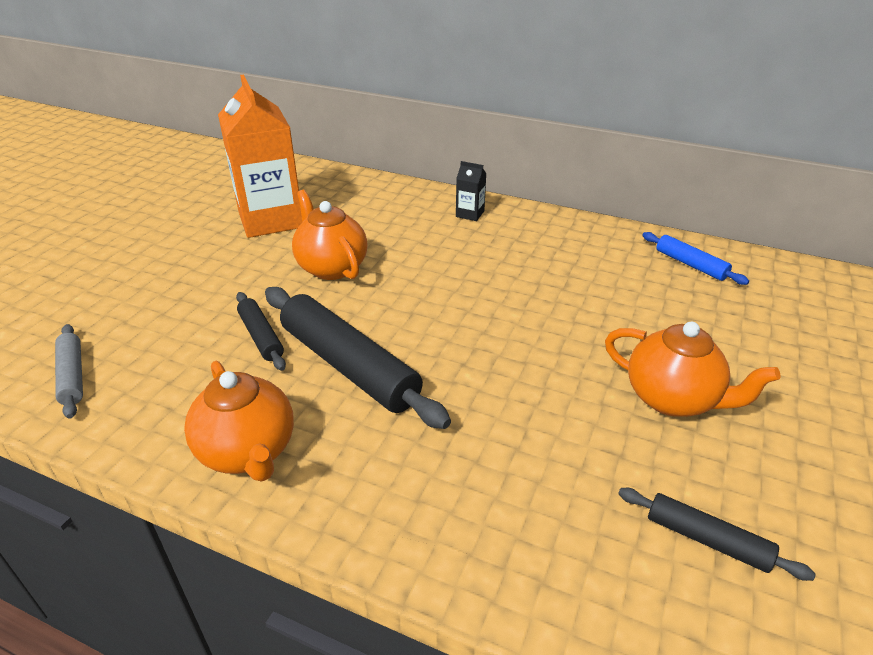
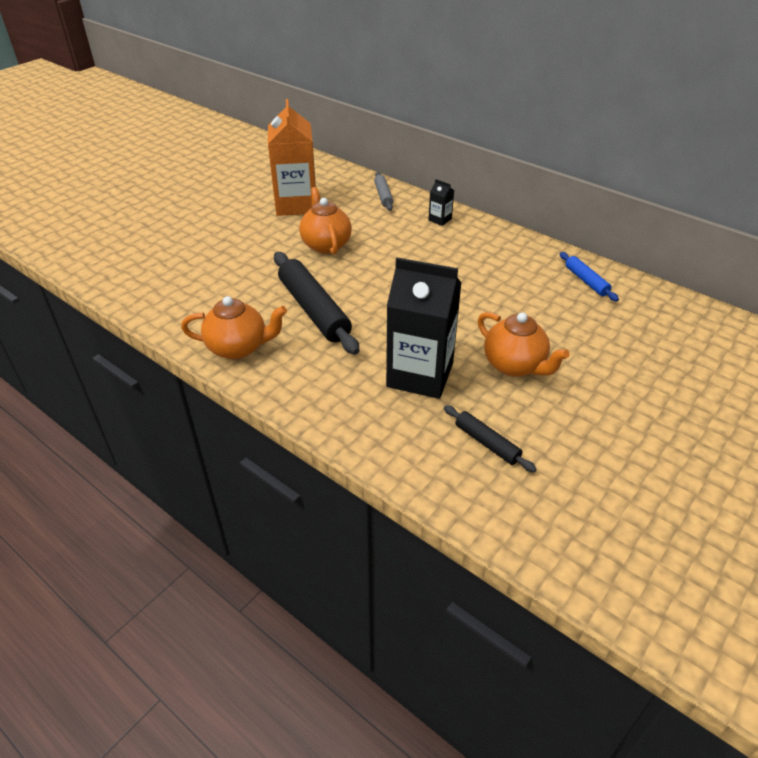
camera: 15 degrees right, 5 degrees up
(72, 376) = (149, 288): grey rolling pin -> grey rolling pin (383, 196)
(248, 452) = (238, 348): orange teapot -> orange teapot turned 75 degrees counterclockwise
(261, 336) = (265, 283): black rolling pin -> none
(549, 441) = (420, 375): none -> black carton

